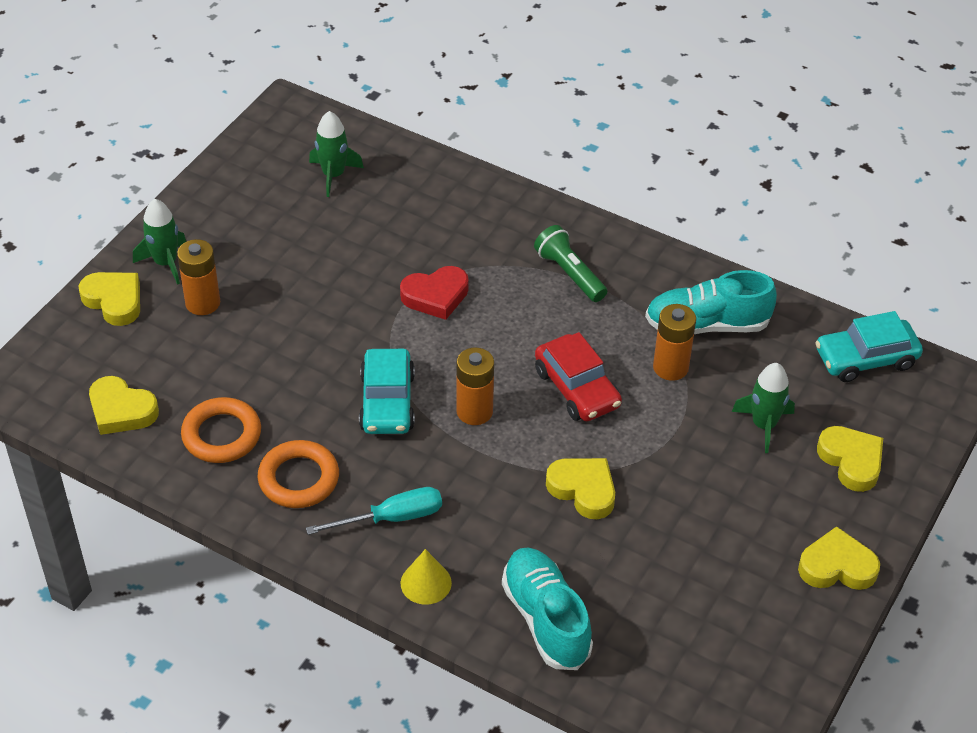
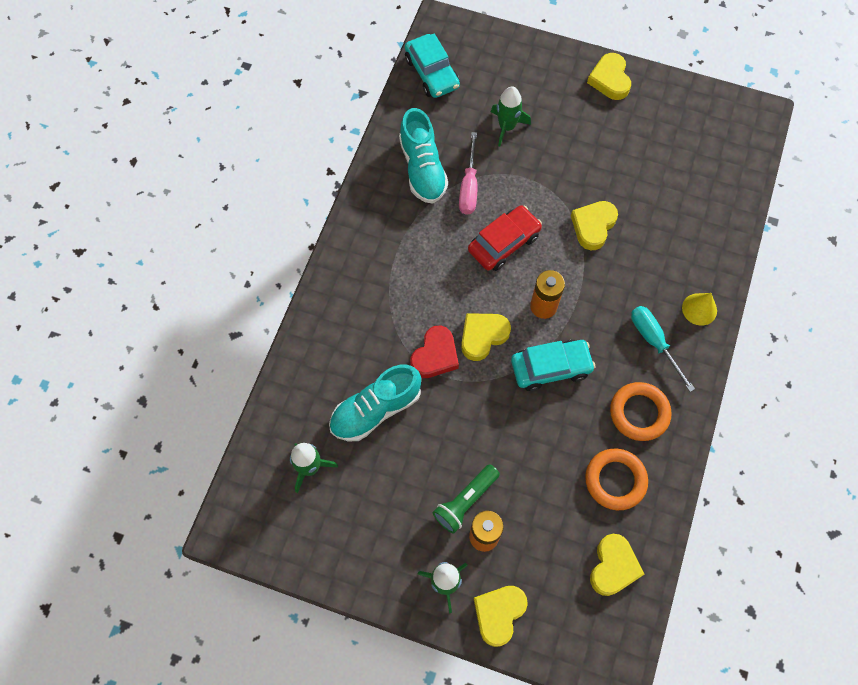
camera: 100 degrees left, 20 degrees up
(435, 296) = (435, 355): red heart -> red heart turned 60 degrees clockwise
(546, 619) = (702, 233): turquoise shoe -> turquoise shoe (375, 410)
(570, 273) = (390, 264): green flashlight -> green flashlight (465, 501)
(670, 367) = (469, 187): orange battery -> pink screwdriver
(851, 461) = (523, 76): yellow heart -> yellow heart (483, 336)

